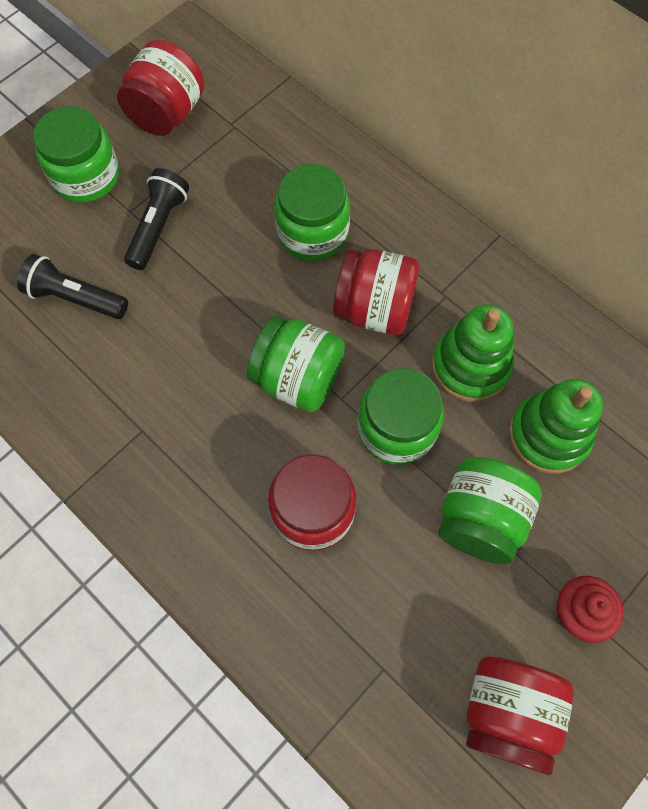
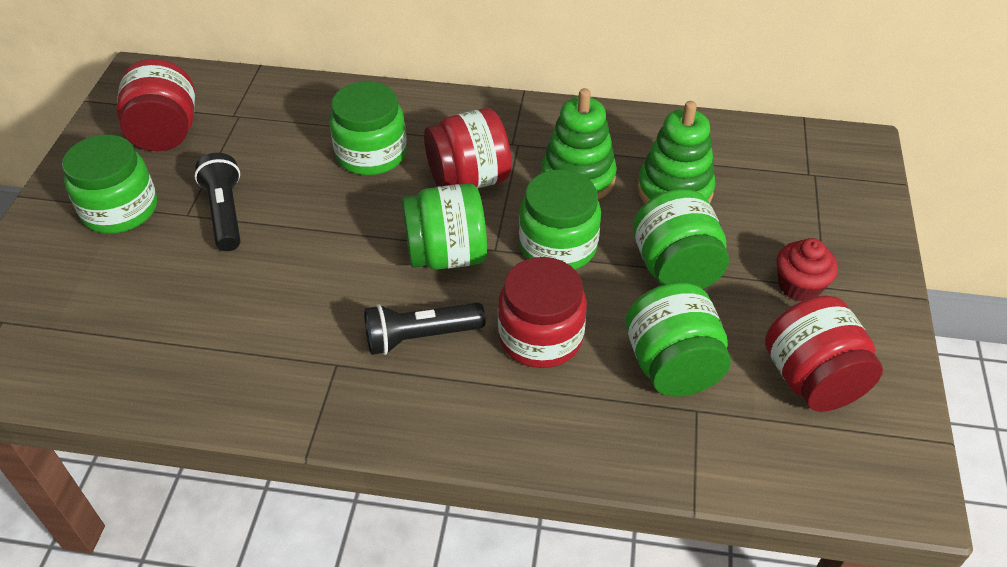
camera: 35 degrees left, 20 degrees down
(75, 298) = (185, 301): black flashlight -> black flashlight (420, 337)
(397, 613) = (672, 365): none -> green jar

